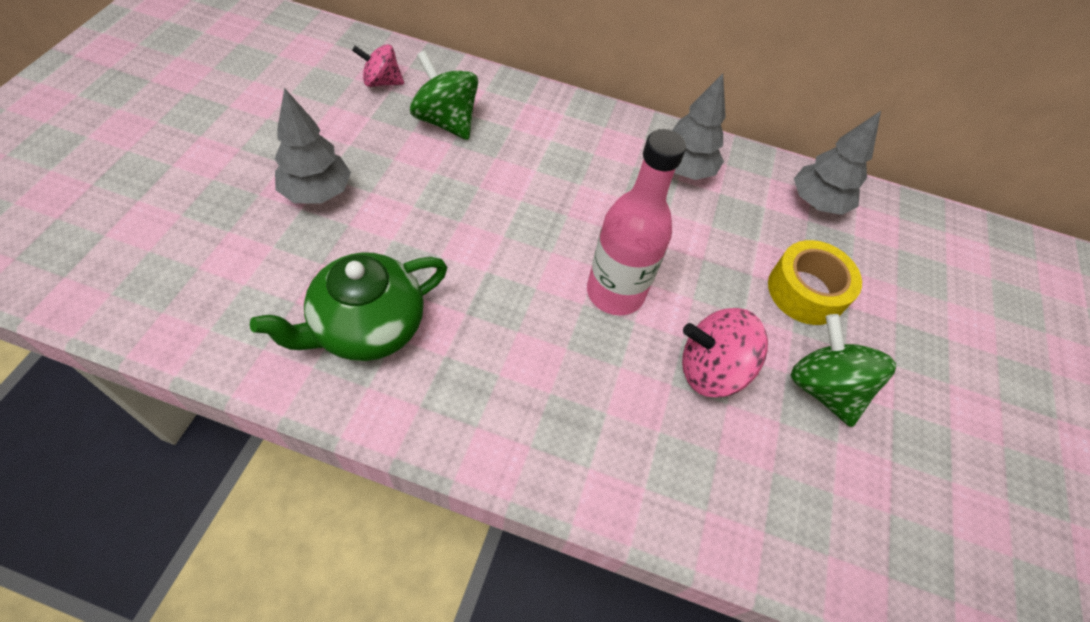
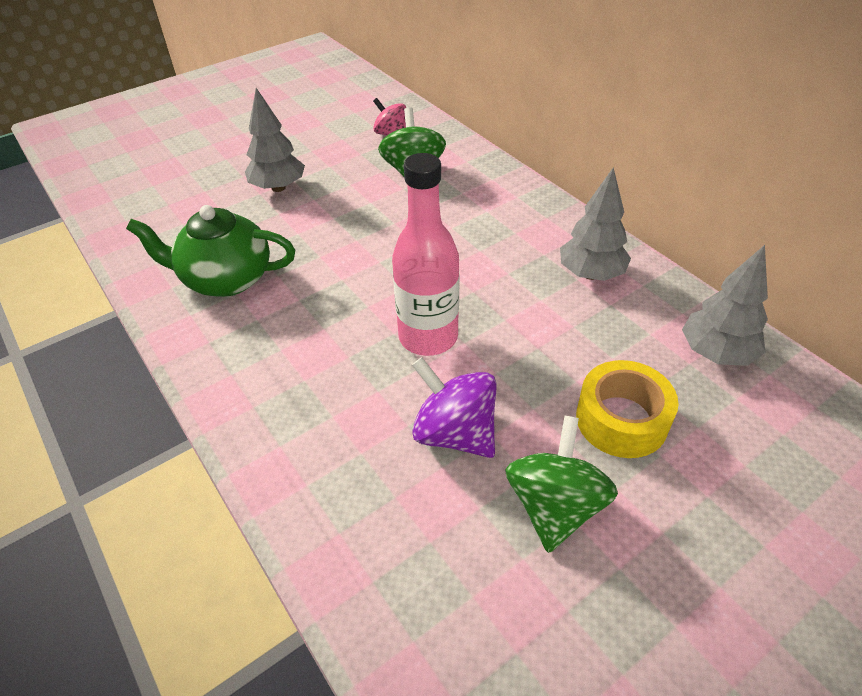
camera: 45 degrees right, 10 degrees down
(711, 370) = (454, 433): pink spinning top -> purple spinning top

